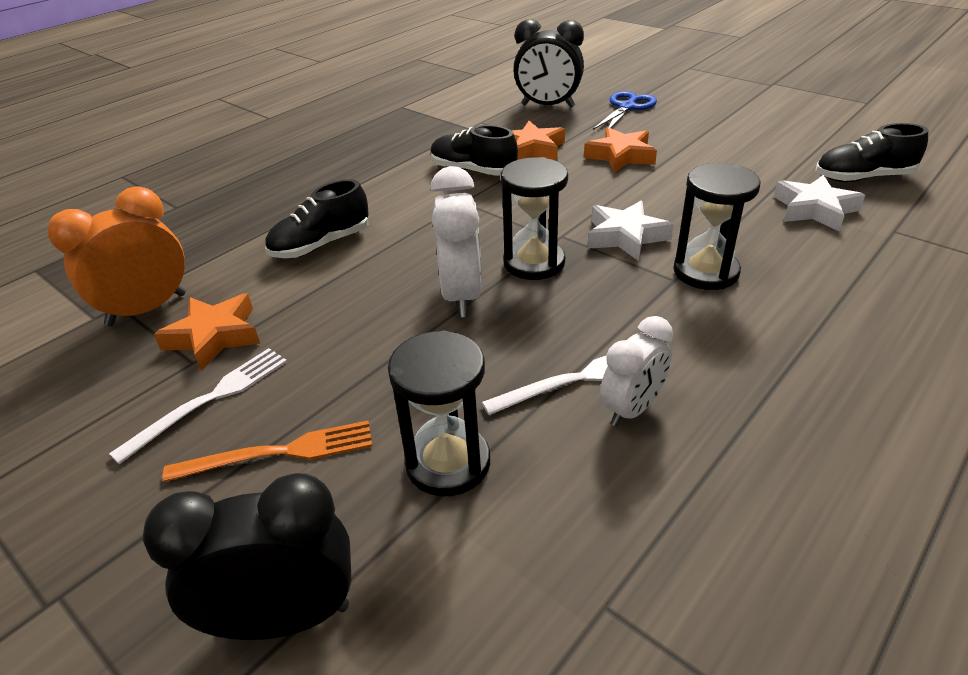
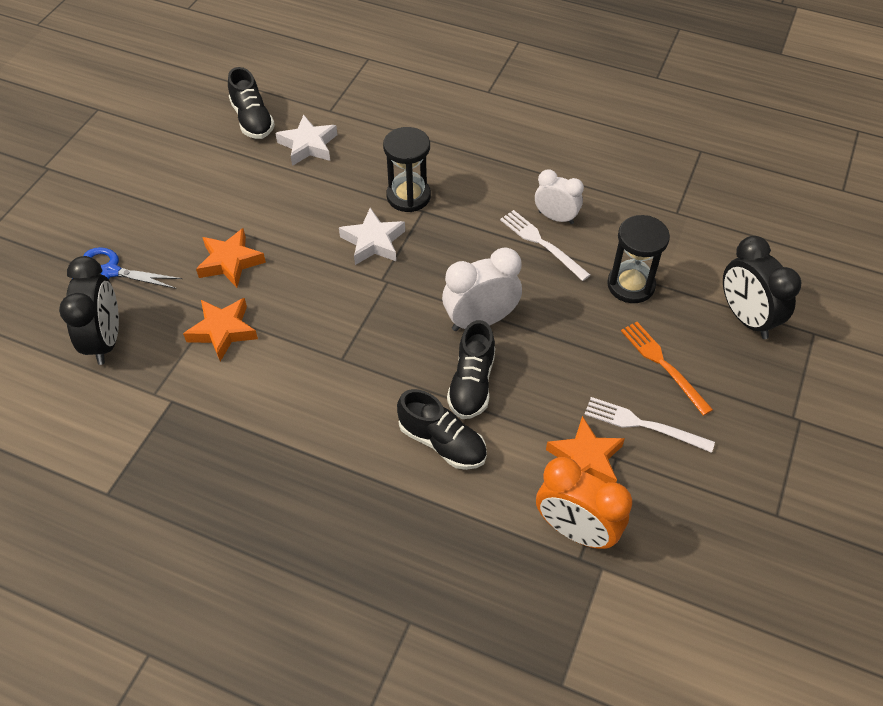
camera: 110 degrees left, 15 degrees up
(473, 171) = (278, 368): black shoe -> black shoe (472, 384)
(534, 263) = (425, 288): black hourglass -> none

